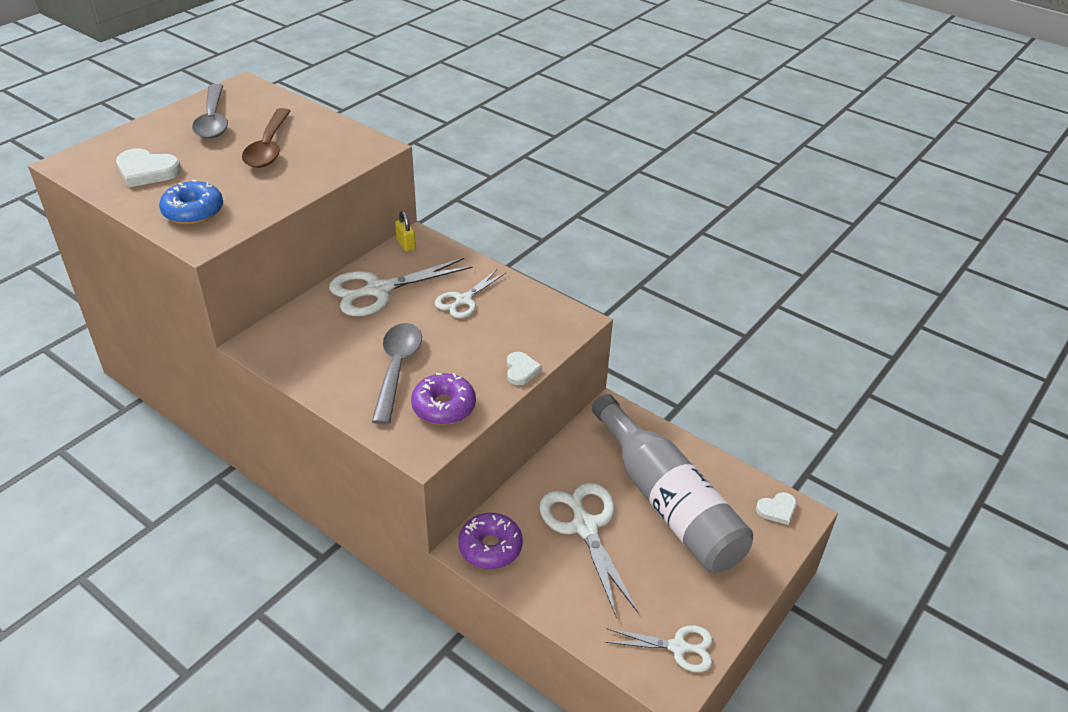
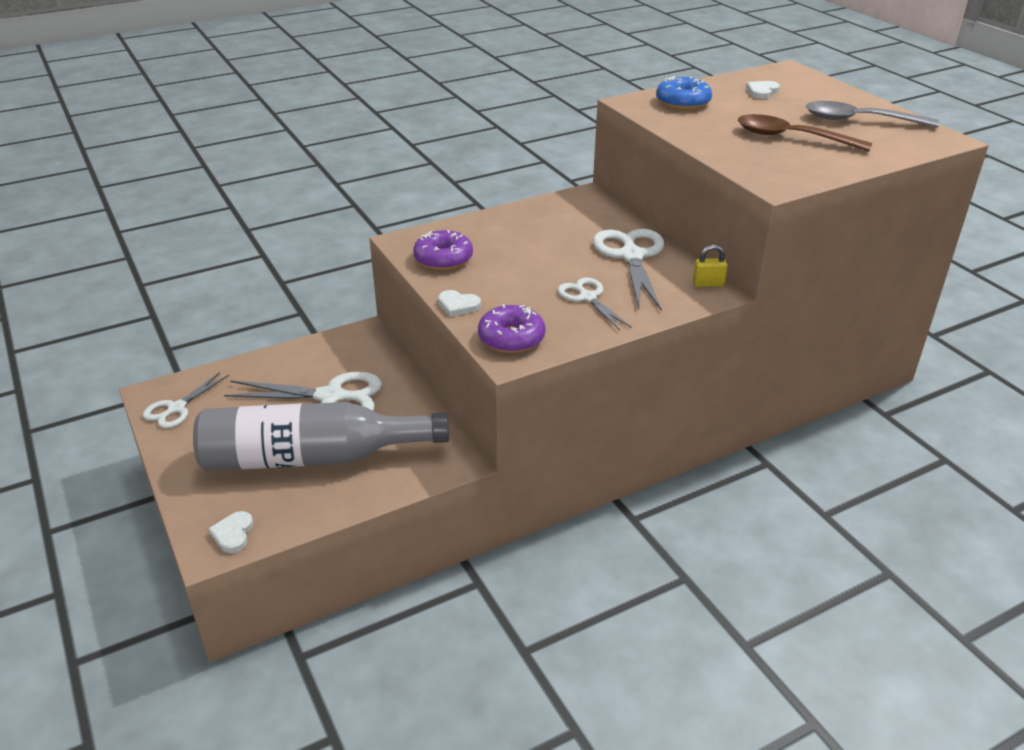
camera: 115 degrees right, 5 degrees down
(147, 171) = (762, 92): white heart -> white heart, size x0.61
(397, 369) = (509, 247): grey spoon -> none
(490, 547) = (356, 343): purple donut -> purple donut (511, 338)

